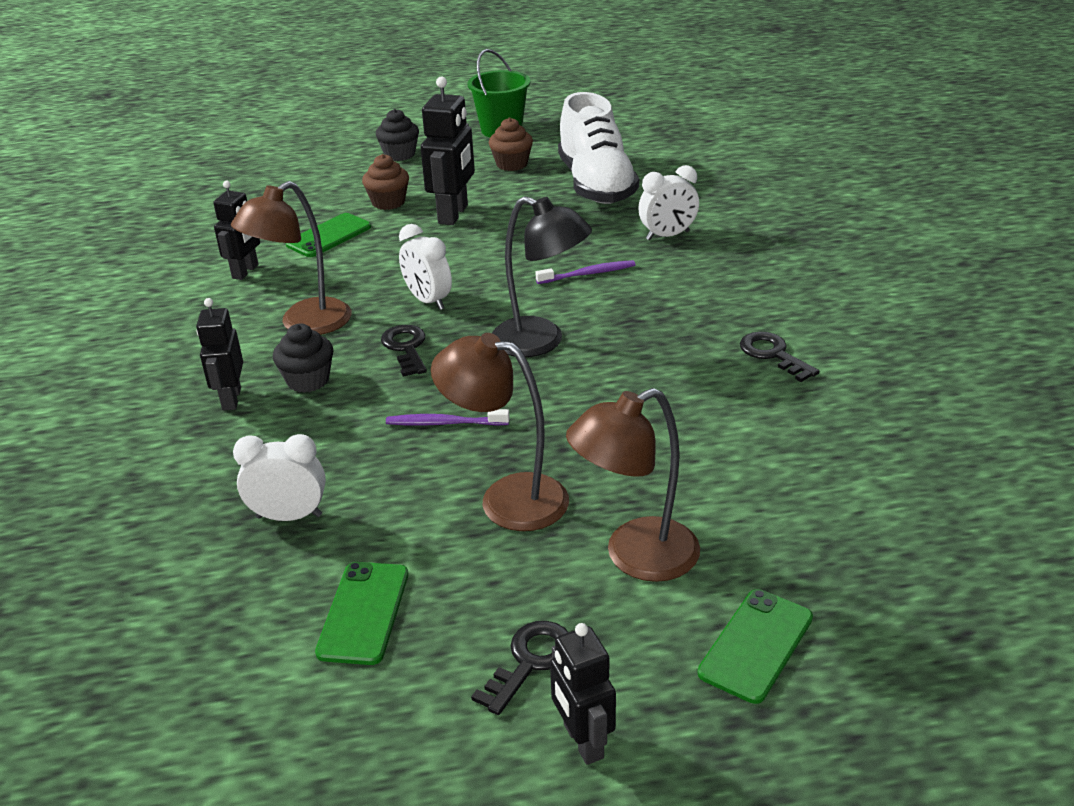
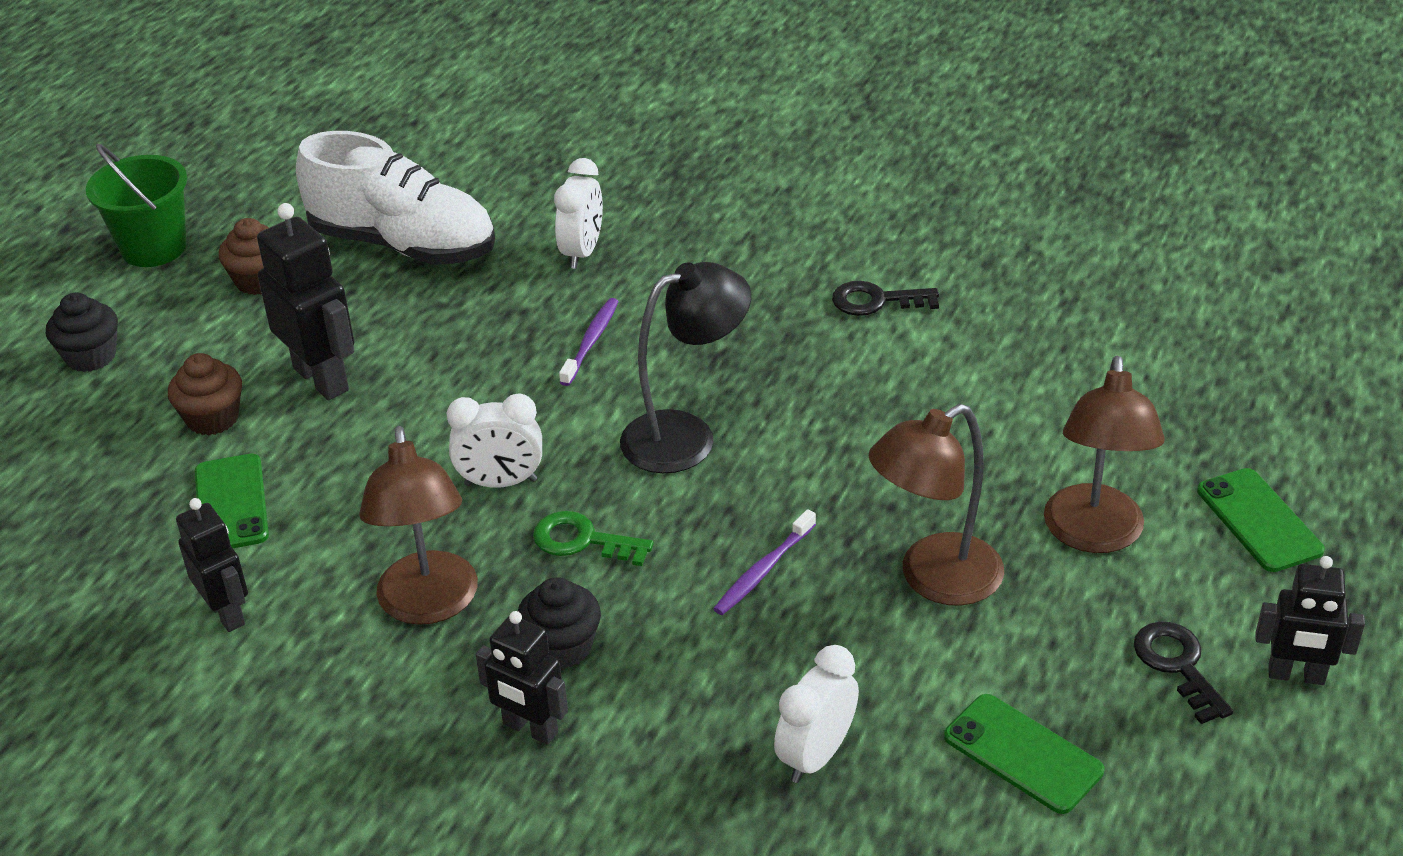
camera: 55 degrees left, 5 degrees up
(406, 348) = (583, 541): black key -> green key

